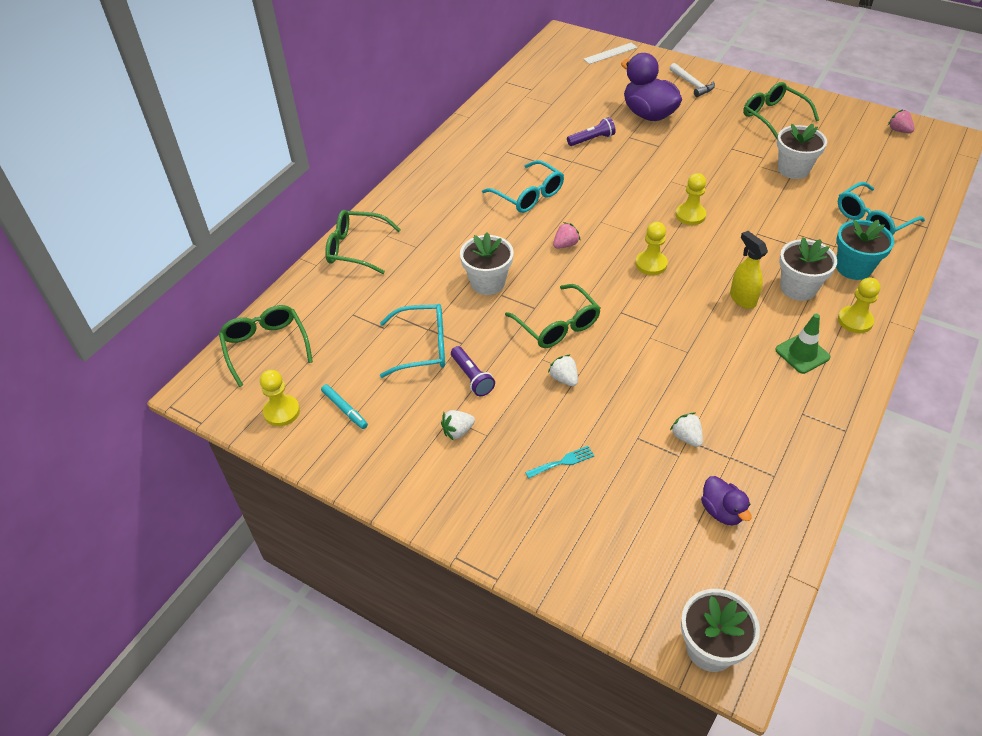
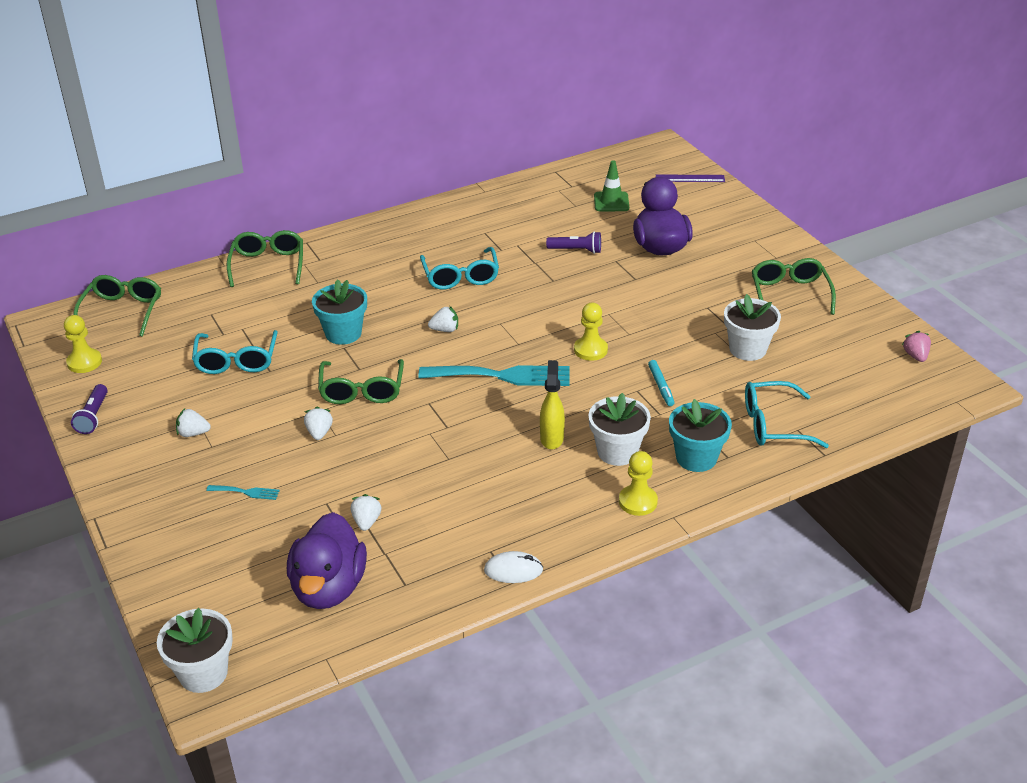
camera: 30 degrees right, 10 degrees down
(345, 409) = (129, 380): turquoise marker -> turquoise marker (661, 386)
(355, 248) = (268, 264): green glasses -> green glasses turned 45 degrees clockwise
(423, 347) = (236, 361): turquoise glasses -> turquoise glasses turned 60 degrees clockwise
(472, 377) = (248, 399): purple flashlight -> purple flashlight (93, 416)
(487, 282) = (343, 333): white flower pot -> turquoise flower pot
(565, 245) = (445, 330): pink strawberry -> white strawberry
(610, 53) = (690, 178): white ruler -> purple ruler
(651, 264) = (502, 376): yellow pawn -> turquoise fork
(692, 84) = (740, 235): white hammer -> none
(722, 511) = (329, 588): purple duck -> purple duck, size x1.89
(802, 353) = (551, 505): green traffic cone -> green traffic cone (611, 202)
(835, 420) = (513, 570): none -> white mouse

